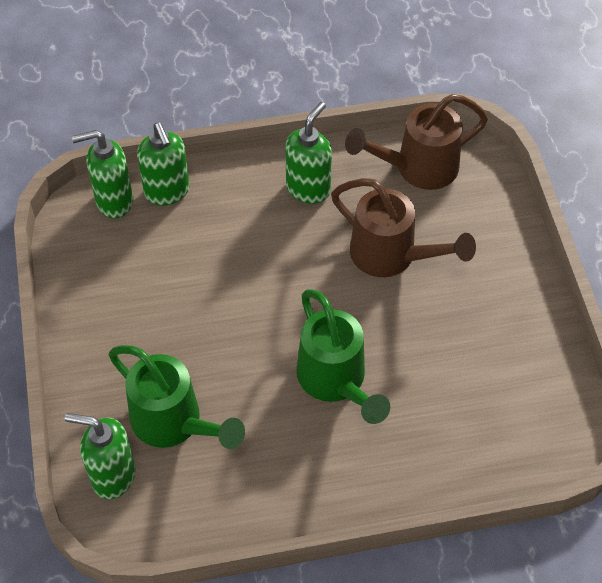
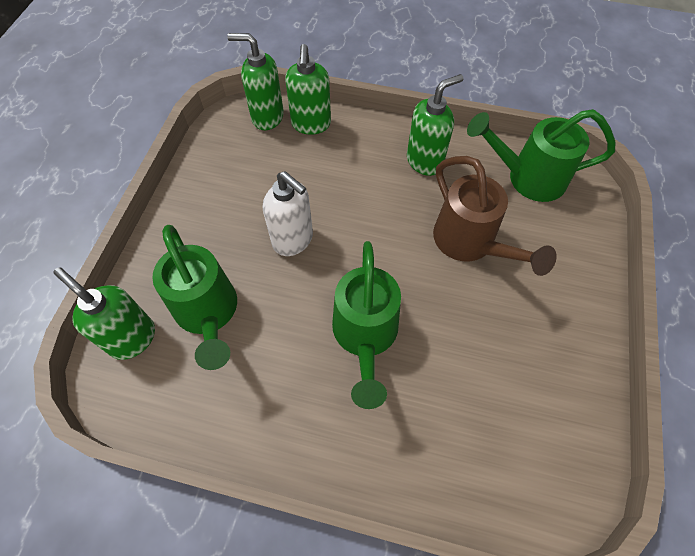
camera: 25 degrees right, 5 degrees up
(217, 320) = (293, 240): none -> white soap dispenser
(418, 168) = (527, 178): brown watering can -> green watering can

